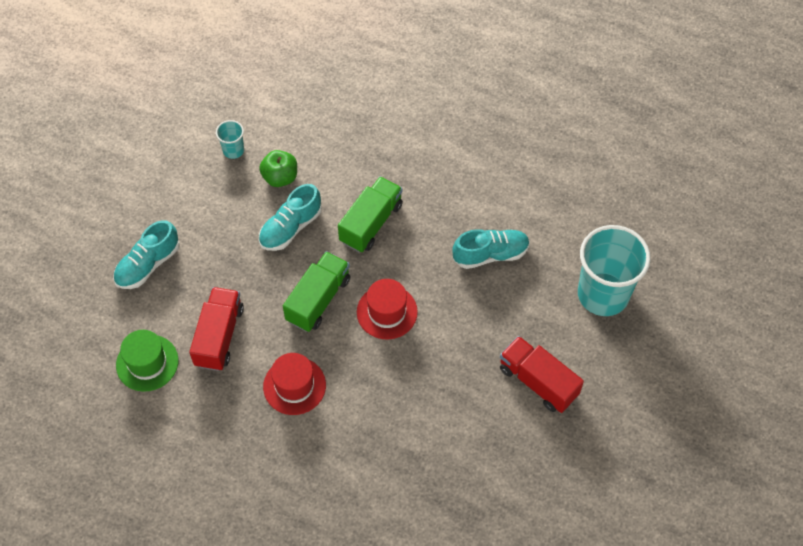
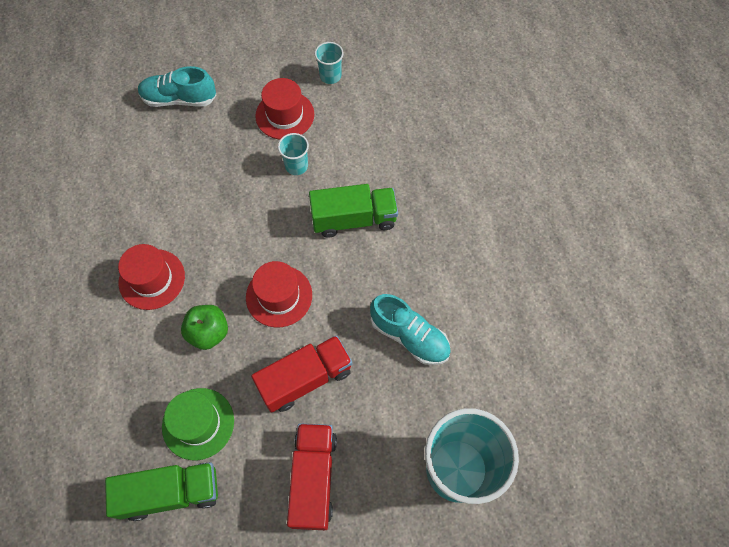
camera: 50 degrees right, 5 degrees up
(147, 363) = (93, 162): green hat -> green hat (198, 423)
(219, 336) = (155, 192): red truck -> red truck (305, 379)
(238, 204) = (285, 115): none -> red hat
(280, 177) = (336, 124): green apple -> green apple (208, 333)
(290, 228) = (296, 166): turquoise shoe -> turquoise cup
(318, 300) = (247, 236): green truck -> green truck (171, 493)

